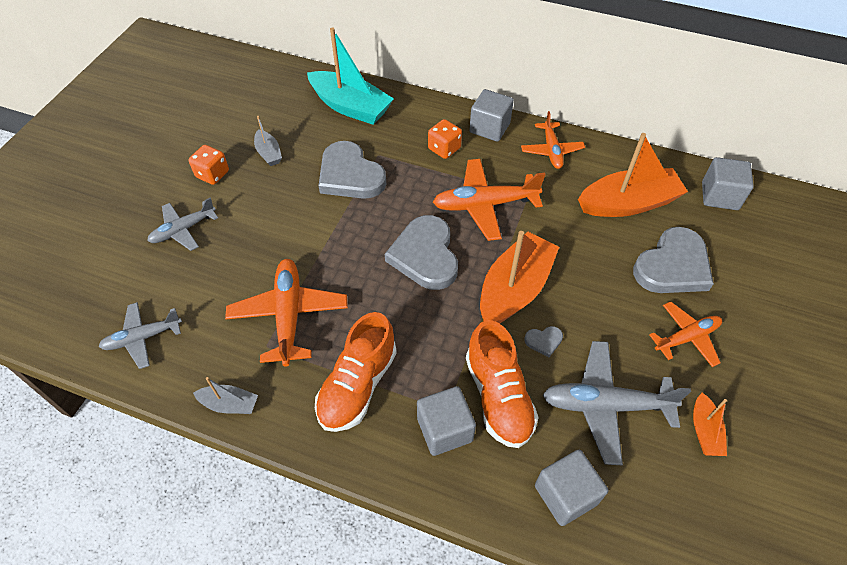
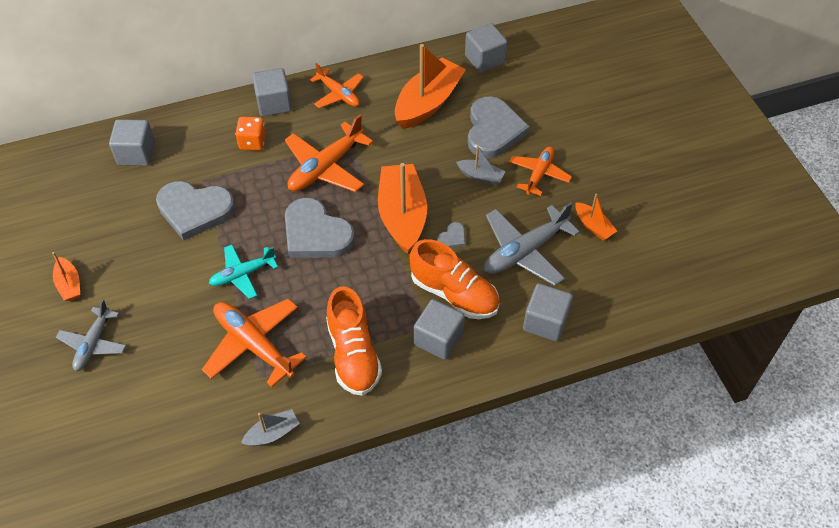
camera: 40 degrees left, 0 degrees up
(142, 338) = (151, 442): grey plane -> none
(212, 174) = (69, 284): orange dice -> orange boat
(269, 153) = (103, 236): grey boat -> grey boat (480, 176)
(336, 250) = (242, 274): none -> turquoise plane
(350, 107) = (136, 153): turquoise boat -> grey cube

